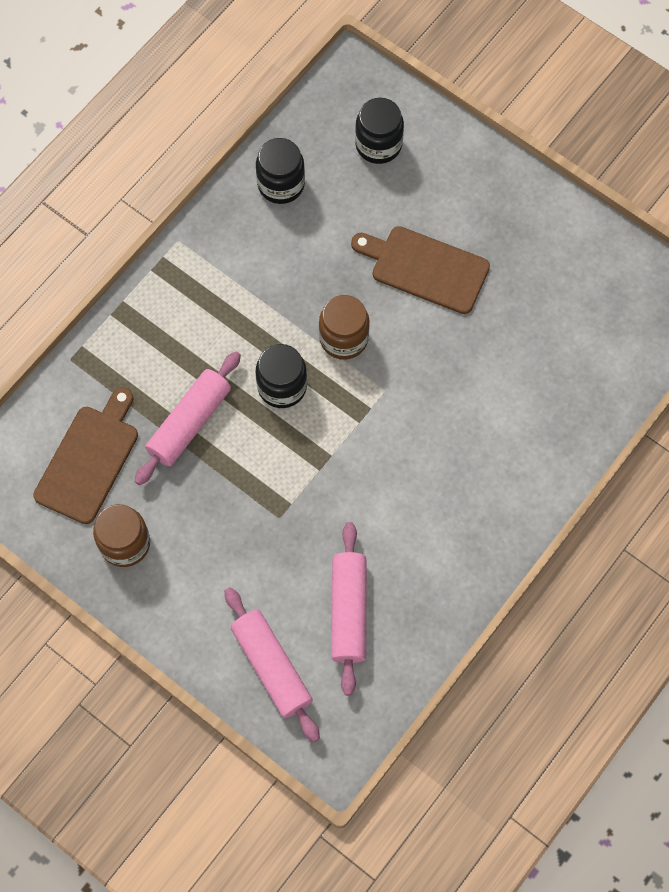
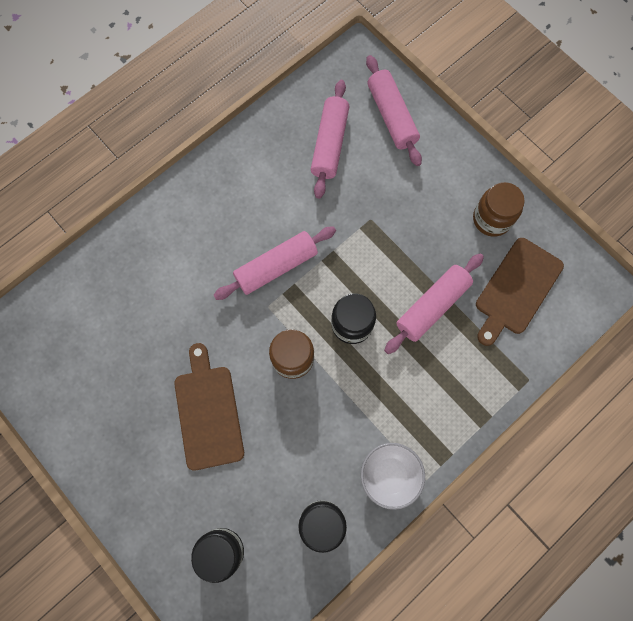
camera: 170 degrees left, 5 degrees up
(216, 239) = (389, 475): none -> white bowl
(384, 438) = (276, 267): none -> pink rolling pin
(425, 268) = (208, 412): brown cutting board -> brown cutting board turned 135 degrees counterclockwise

